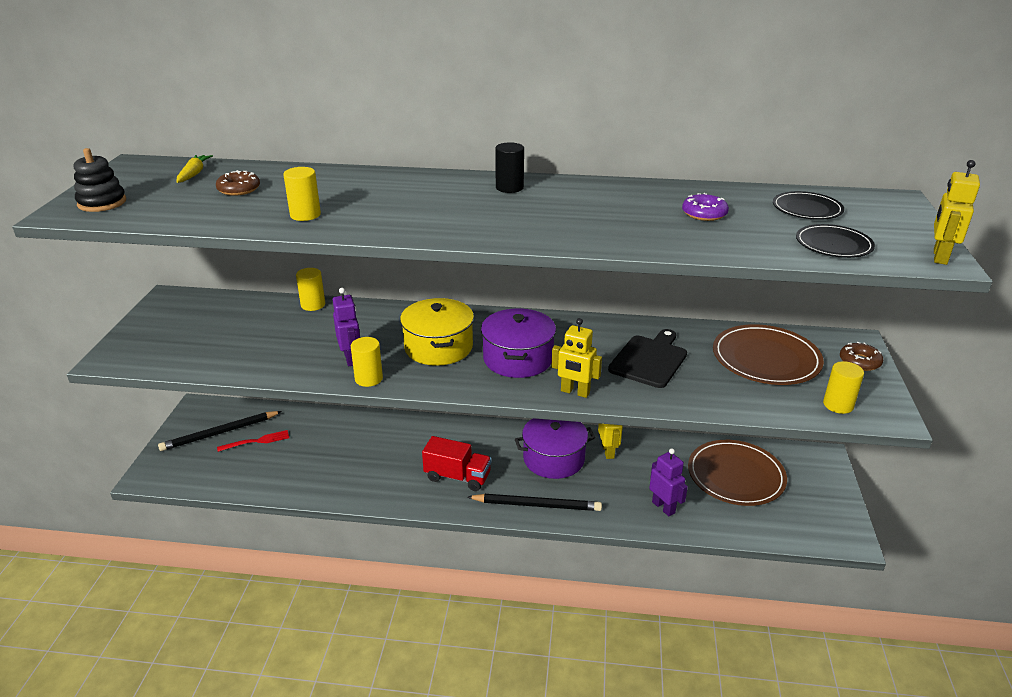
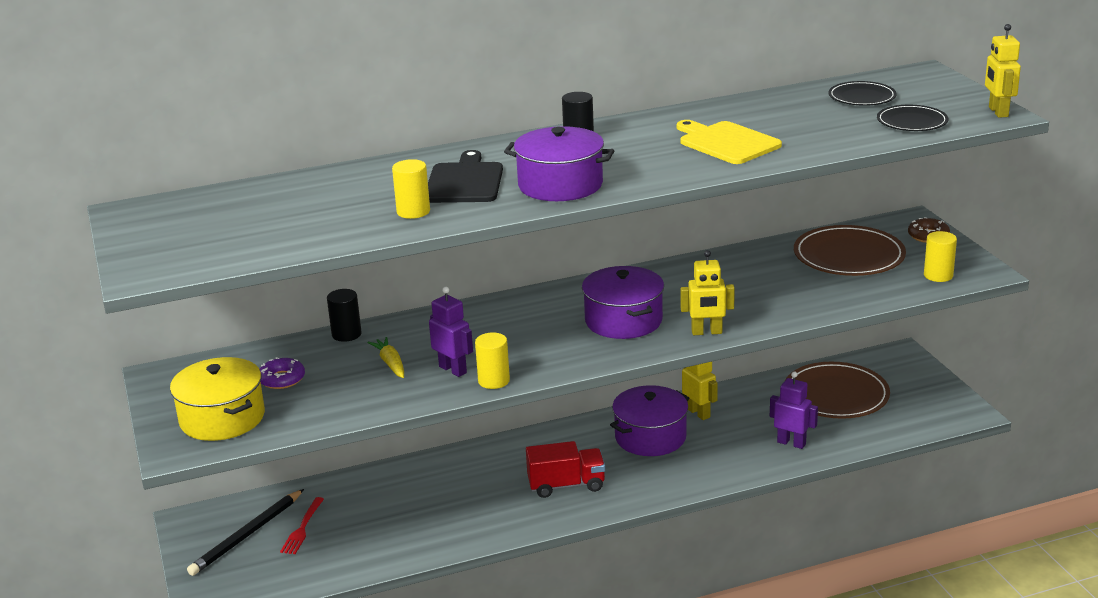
camera: 25 degrees left, 5 degrees down
(102, 203) = (167, 255): black stacking toy -> none
(194, 174) = (221, 204): yellow carrot -> yellow carrot (390, 363)
(239, 189) = (300, 206): brown donut -> none
(256, 441) = (302, 528): red fork -> red fork turned 150 degrees clockwise
(313, 305) = (346, 334): yellow cylinder -> black cylinder
(438, 347) = (532, 334): yellow pot -> yellow pot (222, 418)
(443, 222) = (560, 185): none -> purple pot
(537, 505) = (670, 482): black pencil -> none
(630, 221) = (726, 142): none -> yellow cutting board
(649, 359) = (747, 286): black cutting board -> black cutting board (464, 181)
(704, 213) = (782, 121): purple donut -> purple donut (282, 379)

